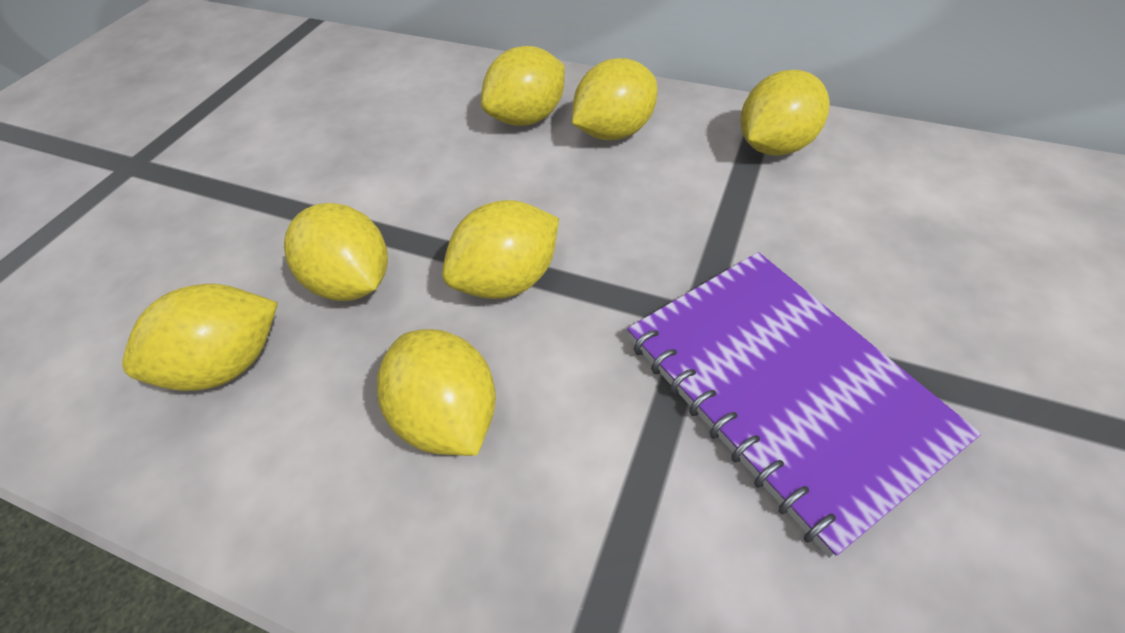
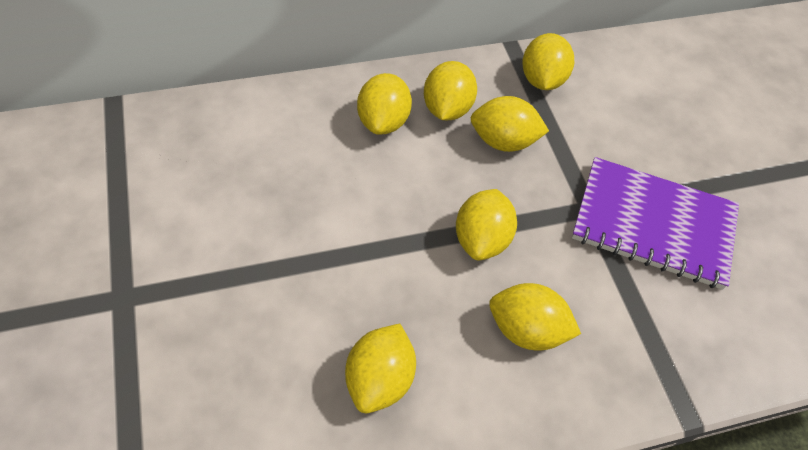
camera: 45 degrees left, 5 degrees up
(352, 282) = (396, 290): yellow lemon -> yellow lemon (503, 141)

